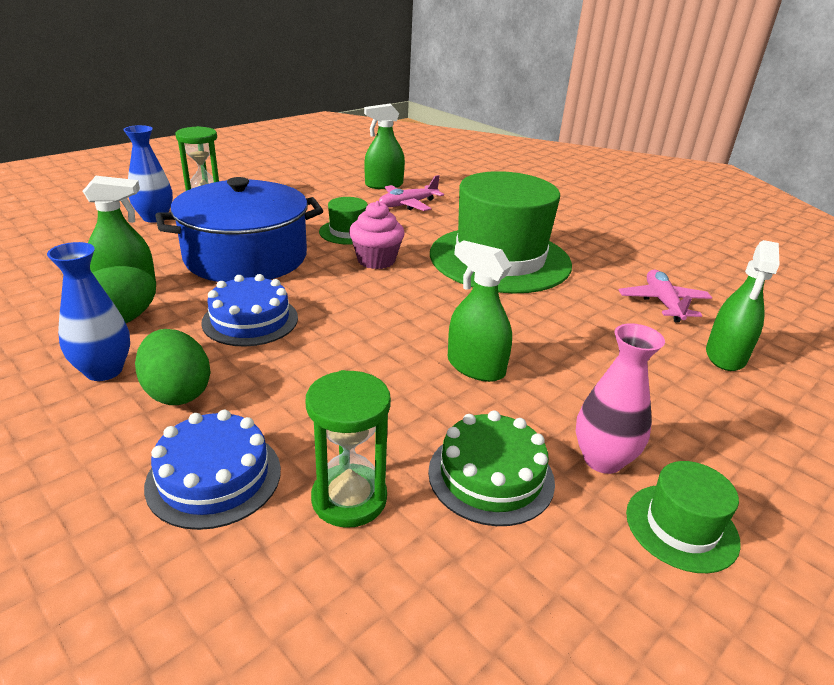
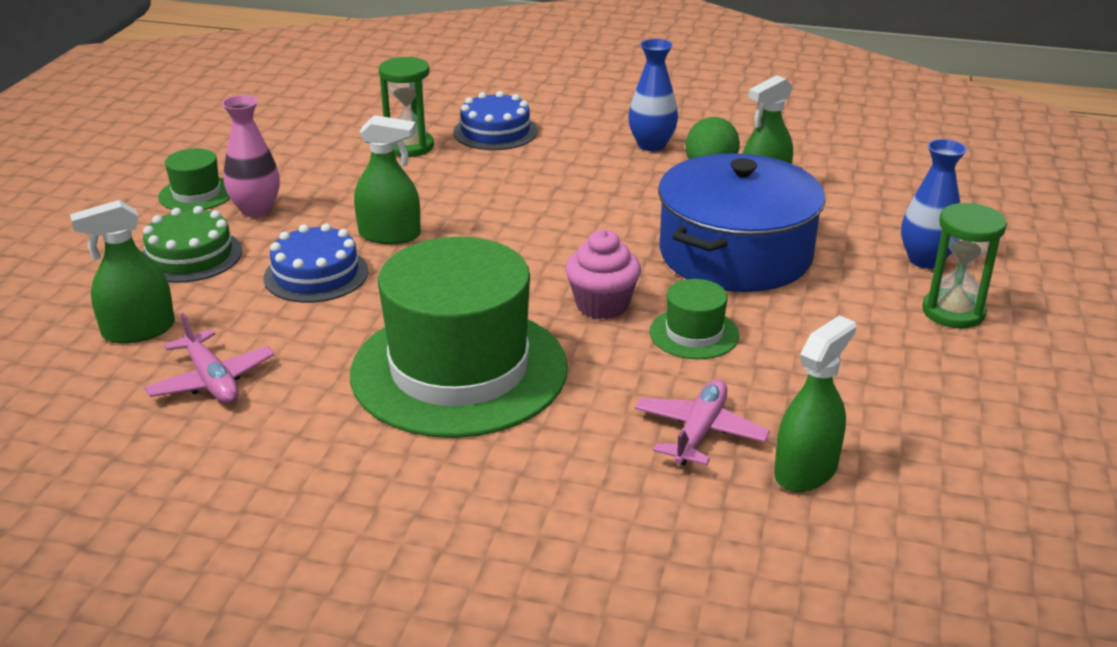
camera: 150 degrees right, 0 degrees up
(177, 392) = (583, 151): green egg -> none
(250, 320) = (619, 204): blue cake -> blue cake (316, 274)
(491, 476) = (331, 179): green cake -> green cake (190, 256)
(725, 356) = (139, 330): green spray bottle -> green spray bottle turned 105 degrees counterclockwise

